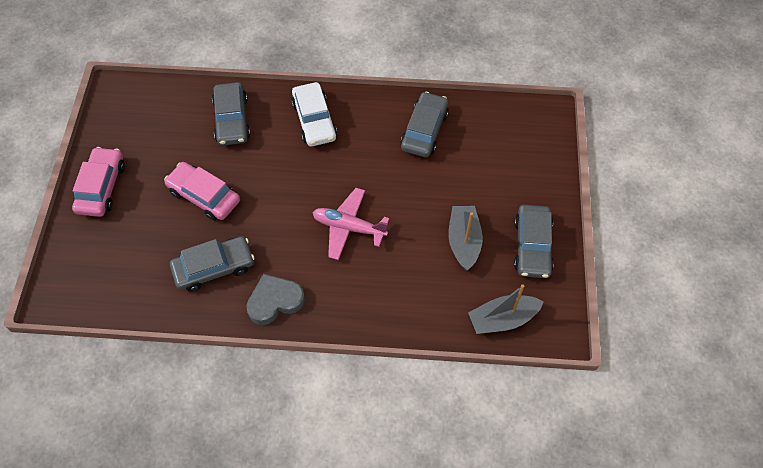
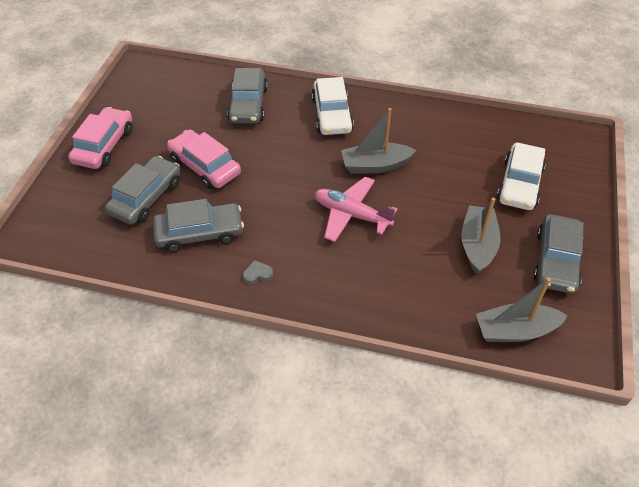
camera: 10 degrees right, 10 degrees down
(275, 301) = (257, 274): grey heart -> grey heart, size x0.46
(363, 172) = (375, 165): none -> grey boat
(424, 130) = (446, 137): grey car -> grey car (146, 197)
(495, 172) = (519, 184): none -> white car

